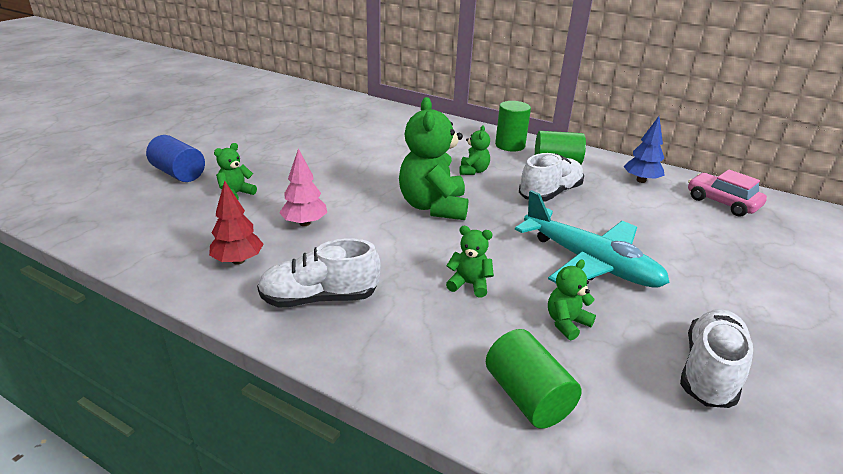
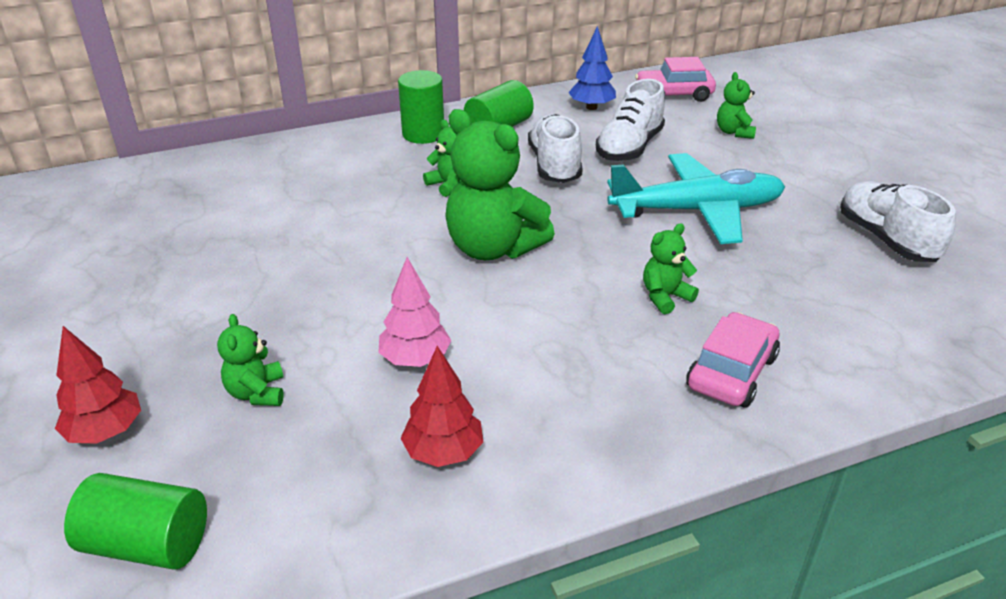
camera: 50 degrees left, 5 degrees up
(179, 173) = (106, 432): blue cylinder -> red tree
(319, 298) = (594, 413): white shoe -> white shoe (629, 147)
(421, 341) = (731, 372): none -> pink car
(527, 397) = (854, 346): green cylinder -> green cylinder (147, 544)
(566, 323) = (773, 272): green teddy bear -> green teddy bear (734, 132)

